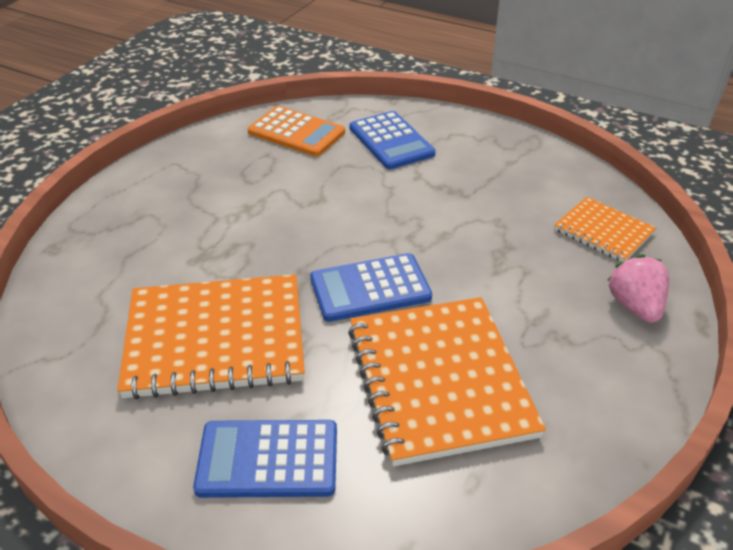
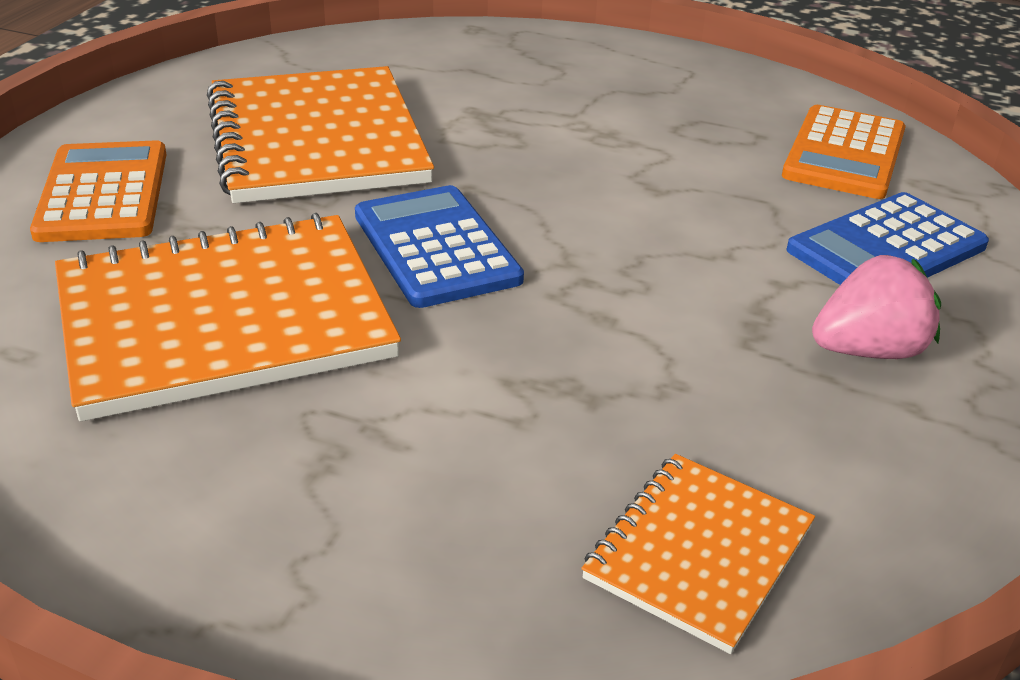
camera: 80 degrees right, 5 degrees down
(268, 459) = (103, 193): blue calculator -> orange calculator
(635, 306) = (429, 585): pink strawberry -> pink strawberry (868, 350)

